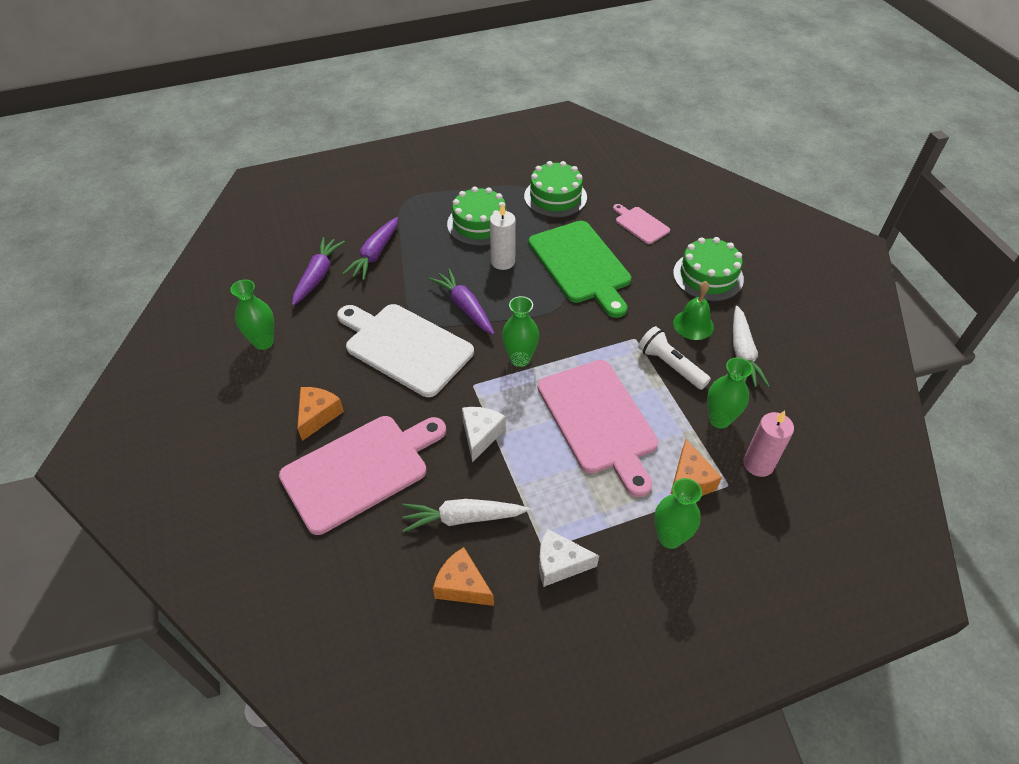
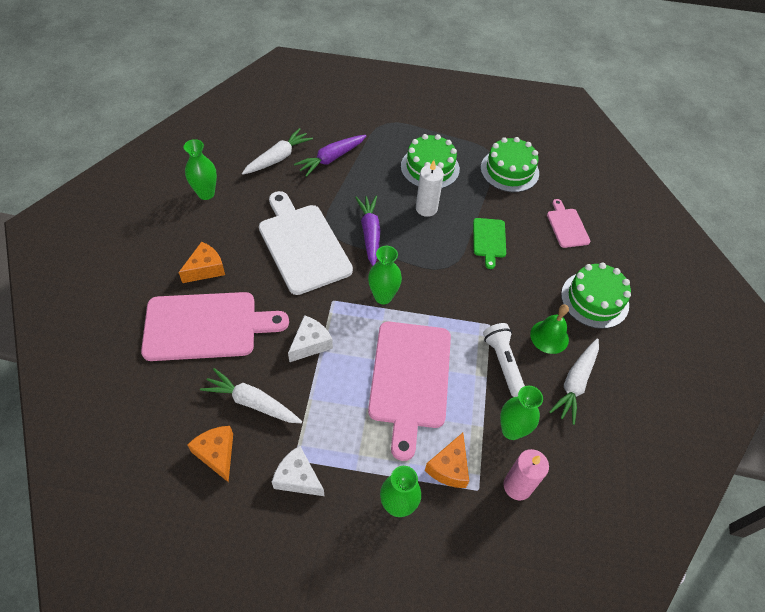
camera: 25 degrees right, 5 degrees up
(318, 276) = (278, 158): purple carrot -> white carrot
(581, 265) = (489, 240): green cutting board -> green cutting board, size x0.50

